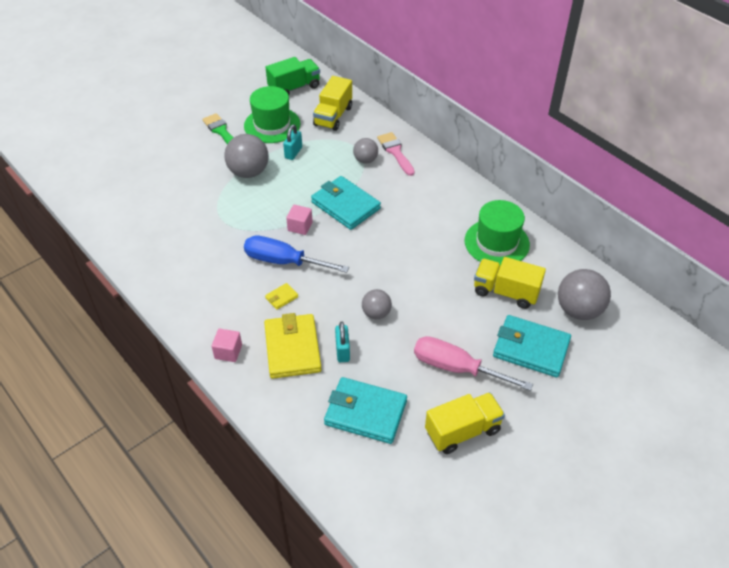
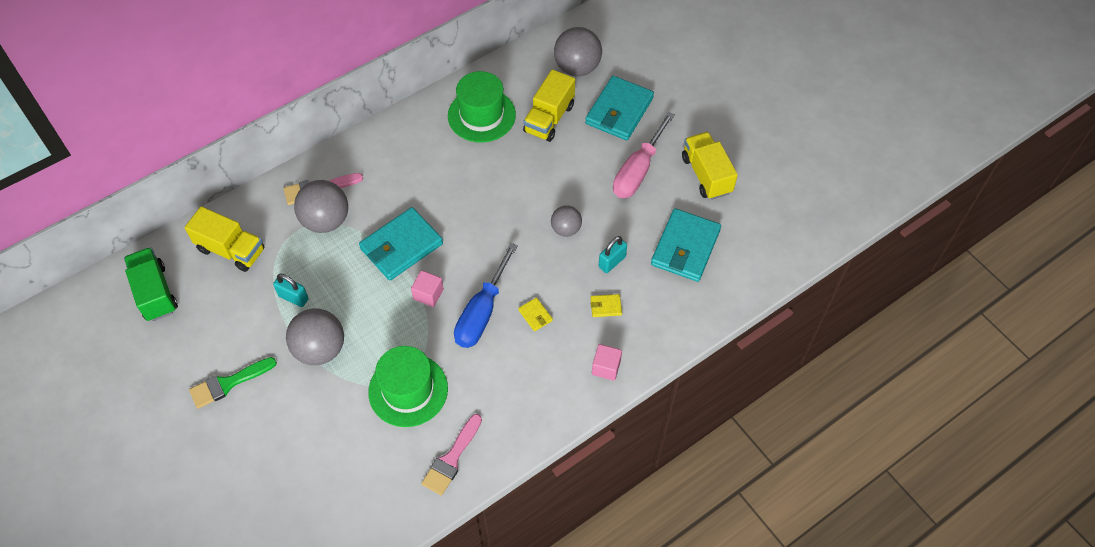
camera: 85 degrees left, 10 degrees up
(150, 255) = (451, 459): none -> pink brush
(272, 125) = (230, 321): green hat -> green hat (408, 390)
(292, 348) = (606, 306): yellow wallet -> yellow wallet, size x0.42
(342, 351) = (612, 262): turquoise padlock -> turquoise padlock turned 45 degrees counterclockwise
(365, 160) = (326, 221): grey ball -> grey ball, size x1.69

